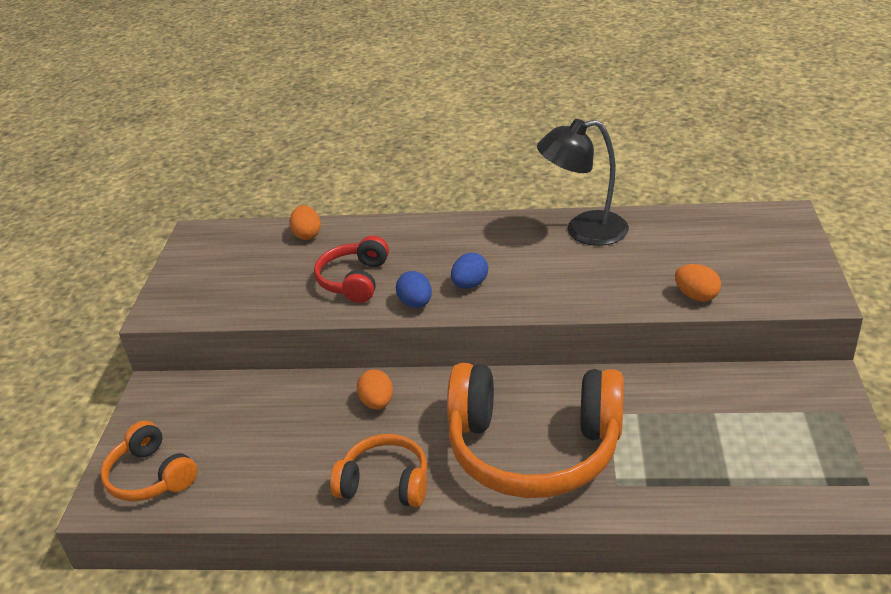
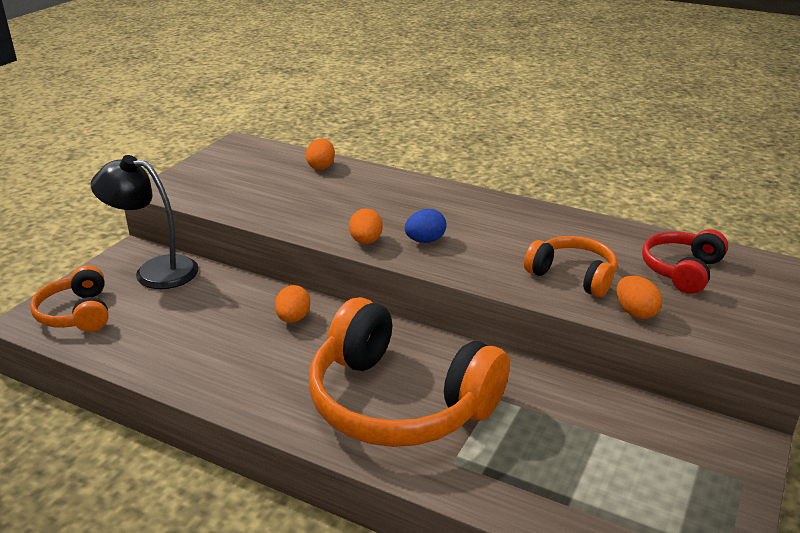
camera: 20 degrees right, 5 degrees down
(354, 280) = (330, 210): red headphones -> red headphones (682, 270)
(385, 483) = (248, 384): orange headphones -> orange headphones (573, 276)
(416, 303) = (366, 241): blue egg -> orange egg
(584, 231) = (565, 228): black lamp -> black lamp (155, 271)

